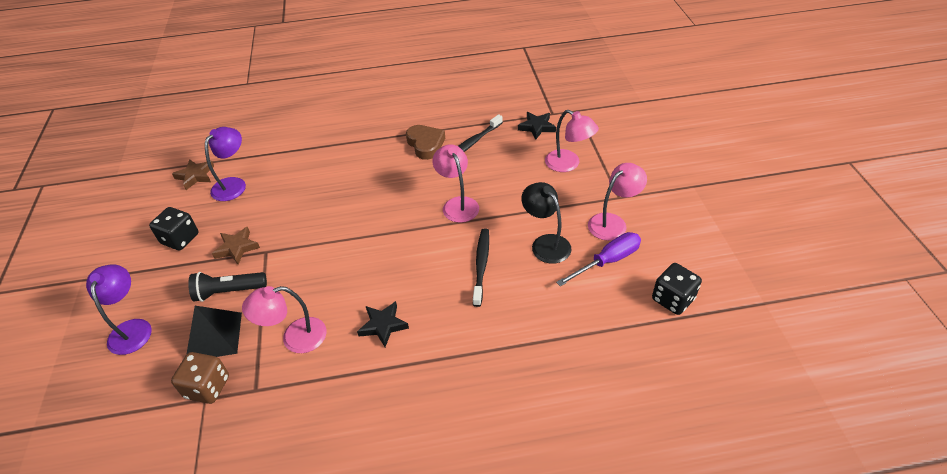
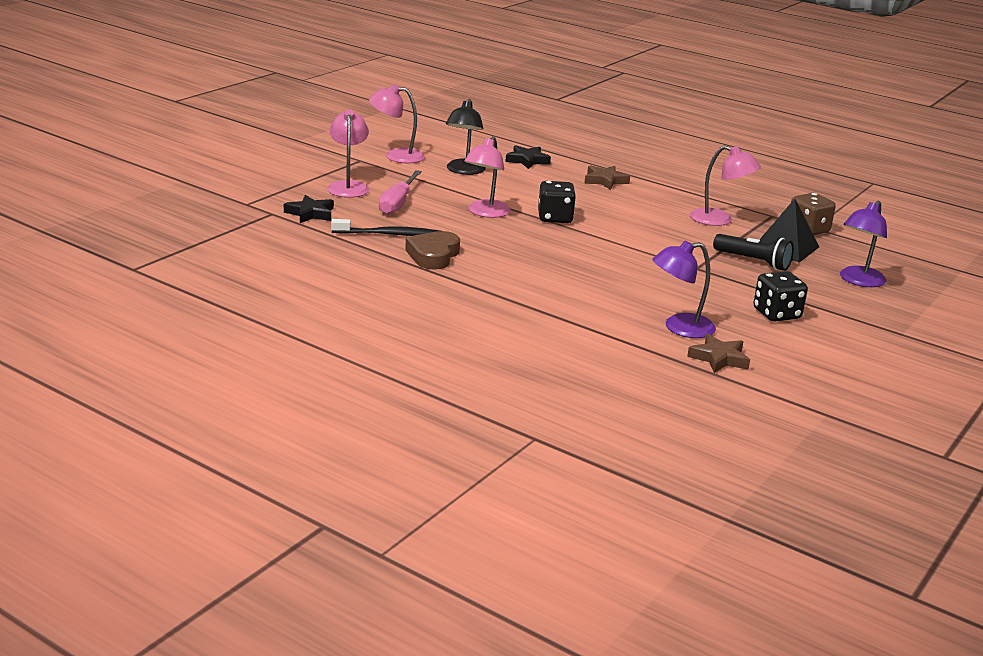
camera: 140 degrees left, 20 degrees down
(237, 248) = (722, 282): brown star -> brown star (605, 181)
(383, 325) = (646, 197): black star -> black star (527, 160)
(481, 266) = (530, 184): black toothbrush -> none
(516, 171) = (398, 203): none -> pink screwdriver
(607, 261) = (442, 149): purple screwdriver -> none
(673, 299) = (441, 127): black dice -> black dice (555, 218)

